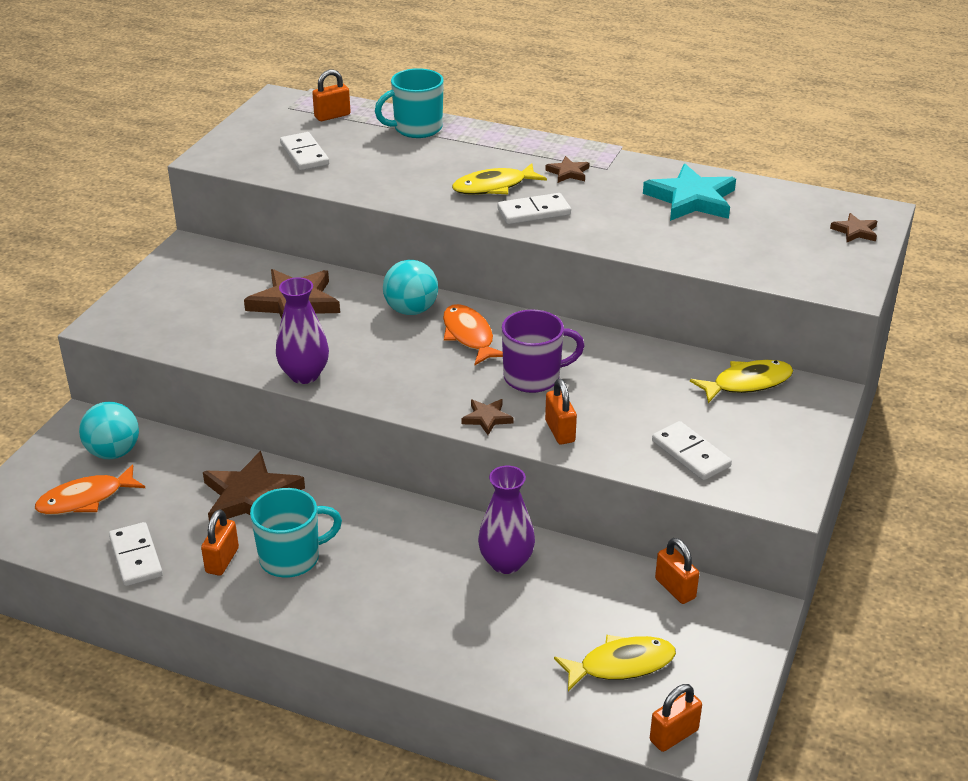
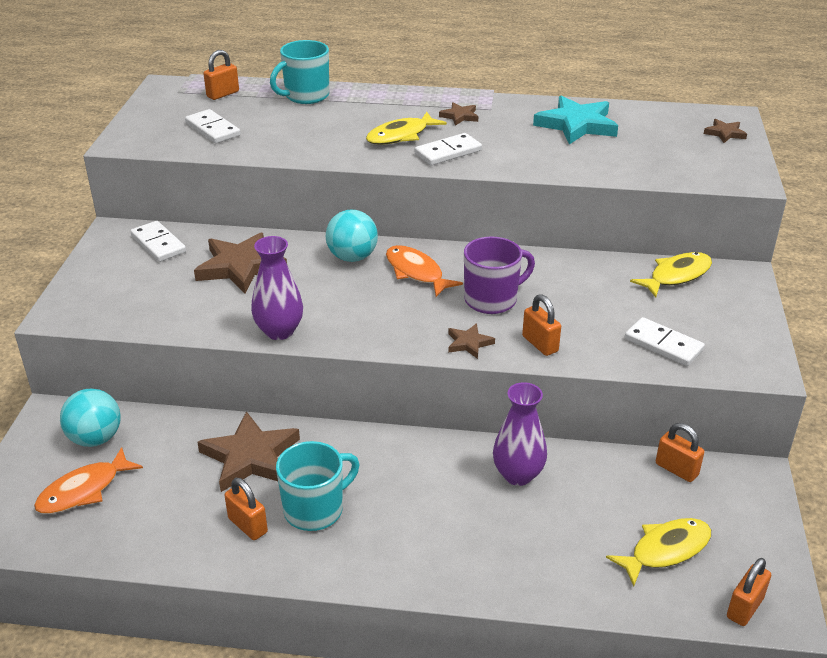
camera: 15 degrees left, 0 degrees up
(136, 557) = (158, 539): white domino -> white domino (158, 244)
(222, 560) = (247, 525): orange padlock -> orange padlock turned 45 degrees counterclockwise

